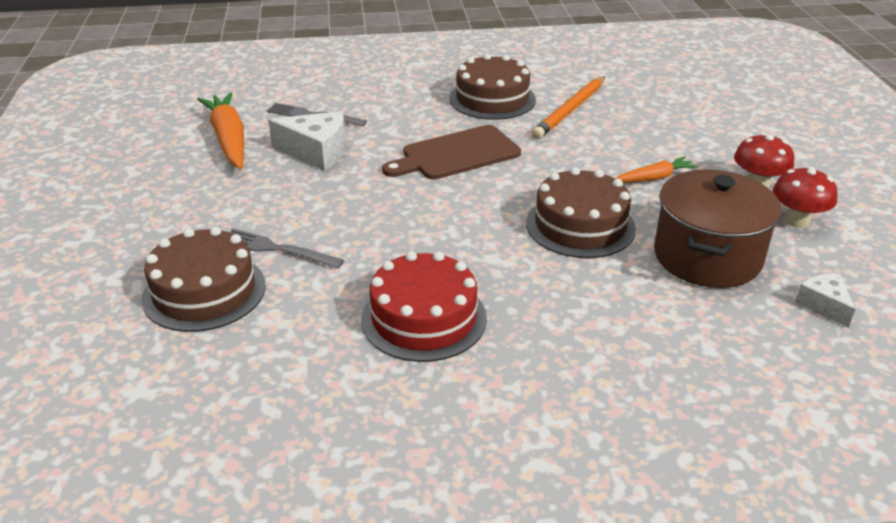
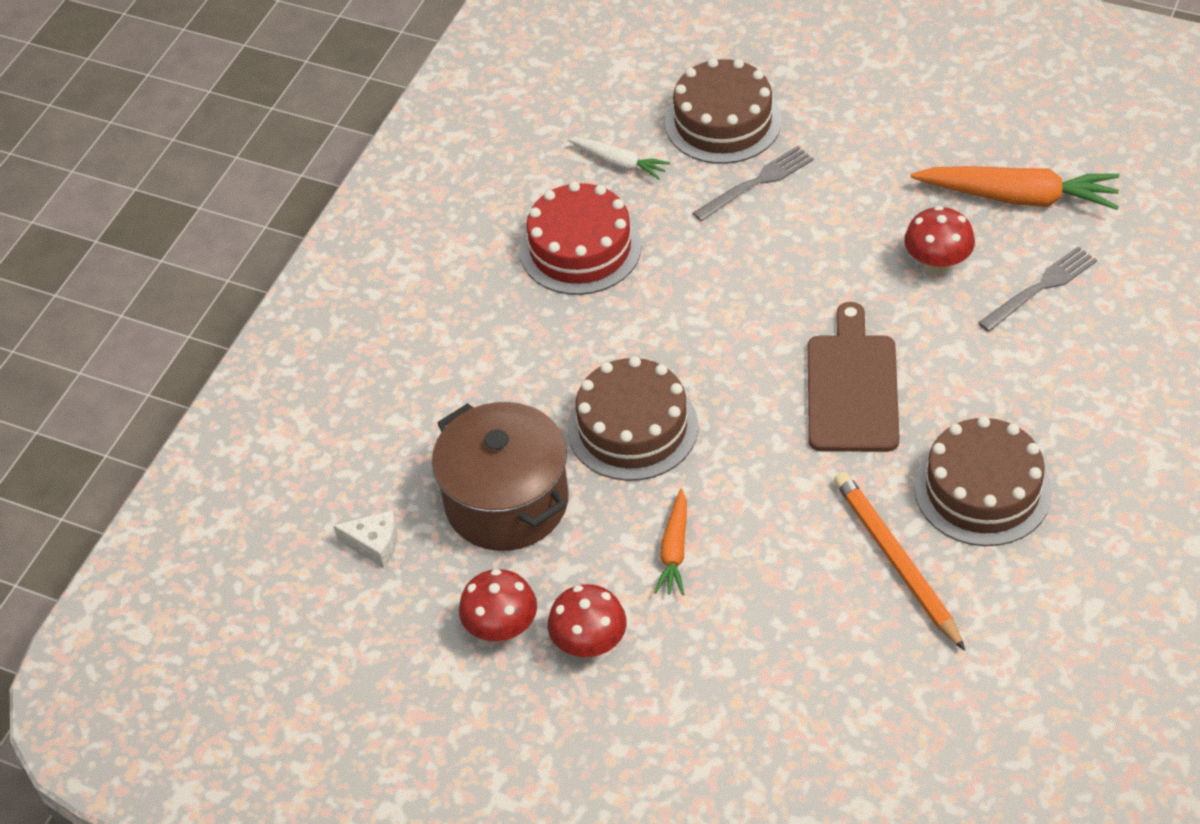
camera: 125 degrees right, 15 degrees up
(296, 336) = (619, 163): none -> white carrot
(317, 152) = (937, 264): white cheese -> red mushroom

